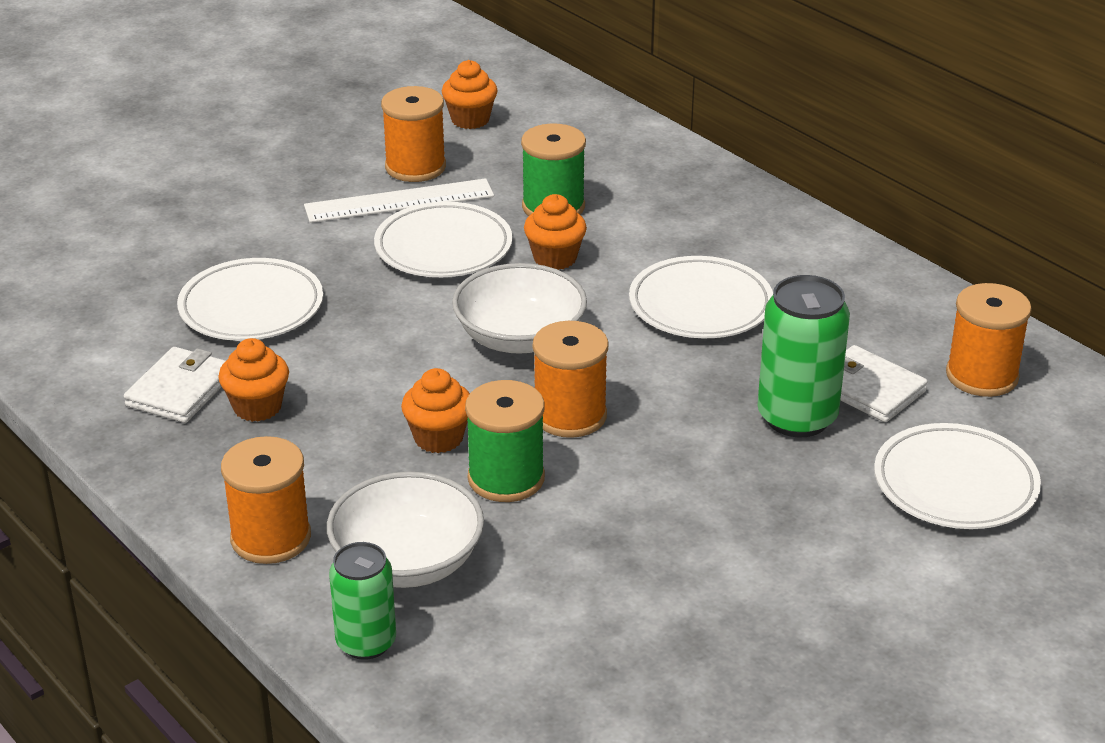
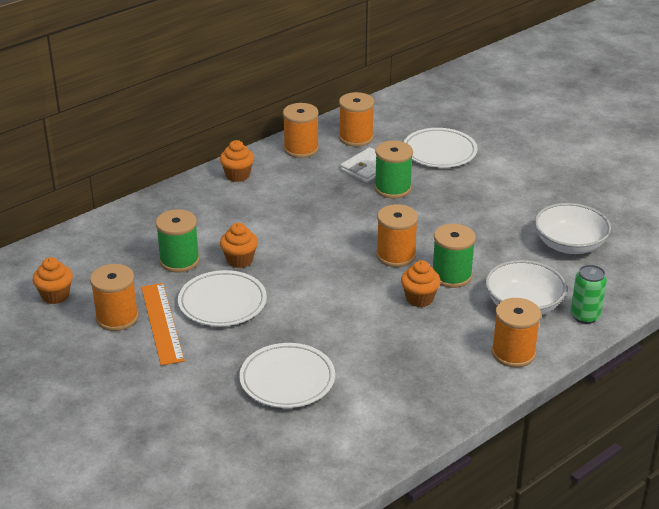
camera: 90 degrees left, 0 degrees up
(180, 390) = (380, 402): white wallet -> none
(257, 407) = (395, 368): orange cupcake -> orange cupcake (237, 175)
(399, 201) = (161, 323): white ruler -> orange ruler
(520, 338) = (323, 272): white bowl -> white bowl (569, 245)
(700, 305) = (292, 212): white plate -> none
(797, 417) = (392, 188): green can -> green spool
(920, 312) = (301, 149): none -> orange spool

